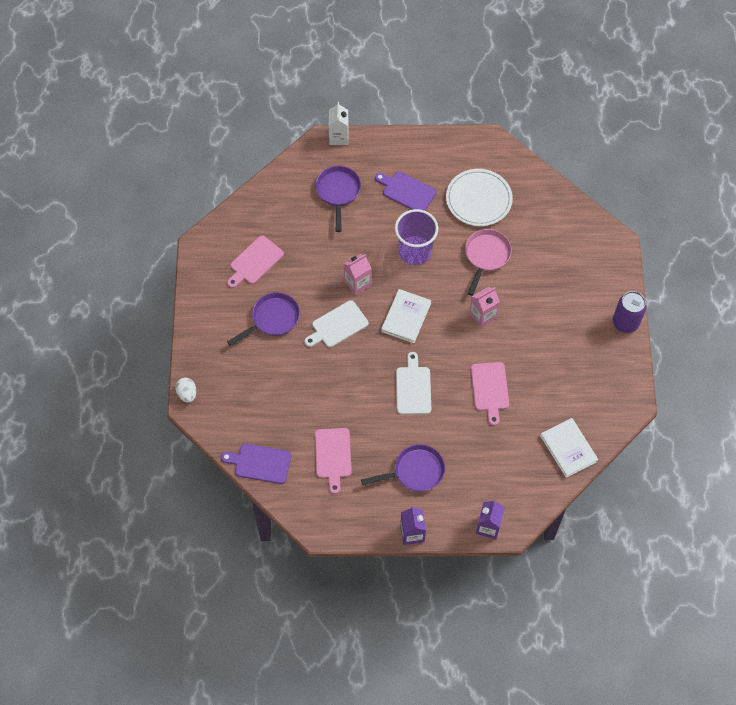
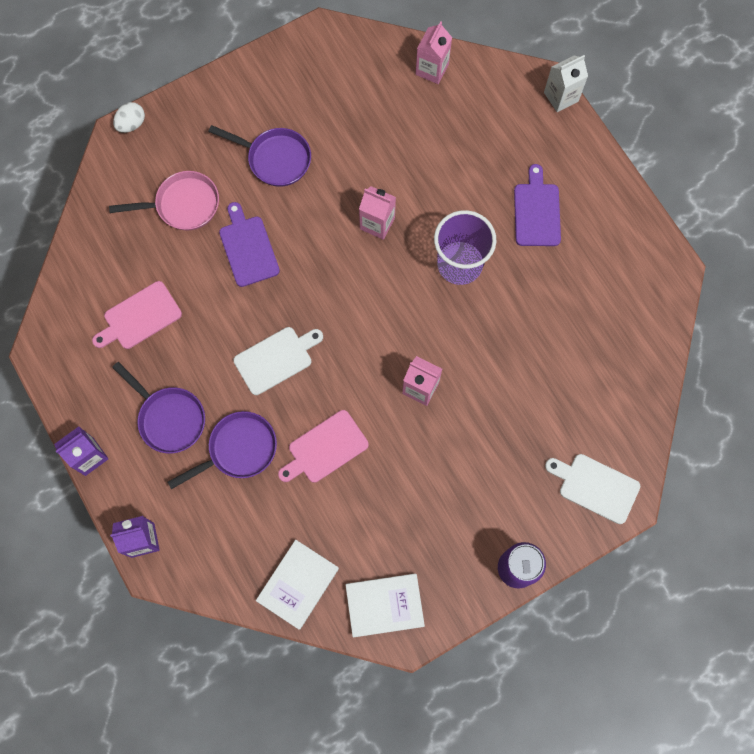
camera: 60 degrees right, 10 degrees up
(255, 262) = (337, 100): pink cutting board -> none
(260, 463) = (89, 245): purple cutting board -> purple cutting board (248, 248)
(270, 197) = (432, 69): none -> pink carton
(337, 325) = (308, 232): white cutting board -> white cutting board (595, 487)
(338, 192) = (485, 137): purple pan -> purple pan (238, 449)
(406, 317) = (364, 301): white book -> white book (384, 605)
(478, 199) = (580, 299): white plate -> none
(486, 256) = (505, 349): pink pan -> pink pan (183, 205)

